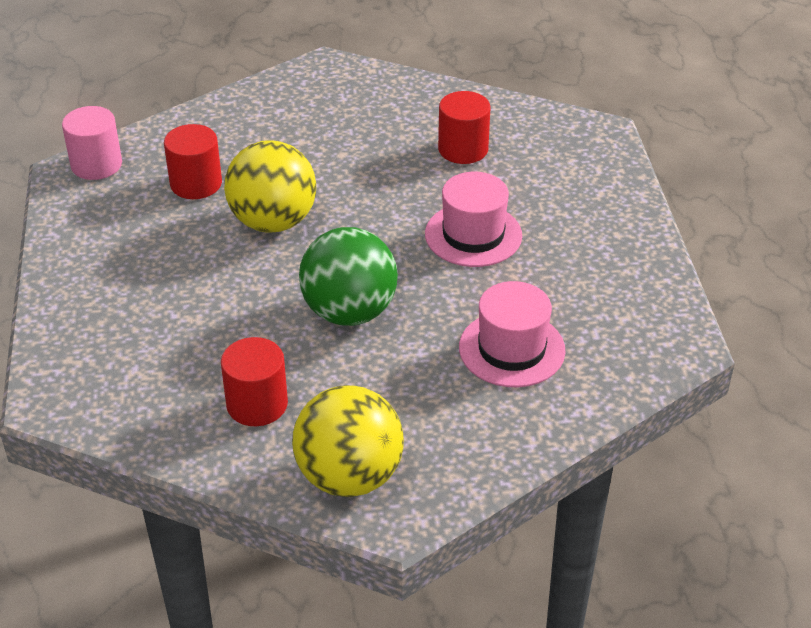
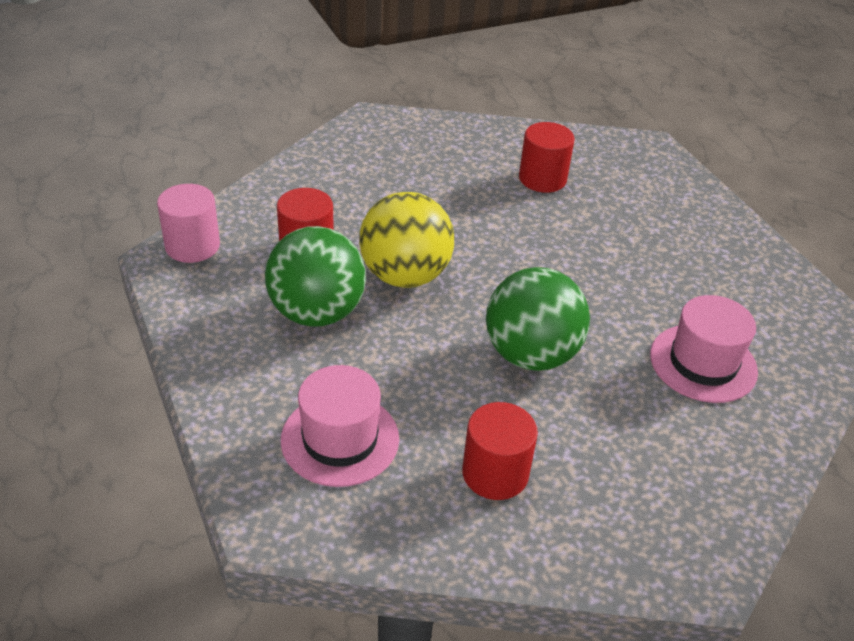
camera: 20 degrees left, 0 degrees up
(175, 242) = (317, 313): none -> green ball
(349, 476) = (633, 533): yellow ball -> none
(473, 235) = (600, 257): pink hat -> pink hat (340, 439)

